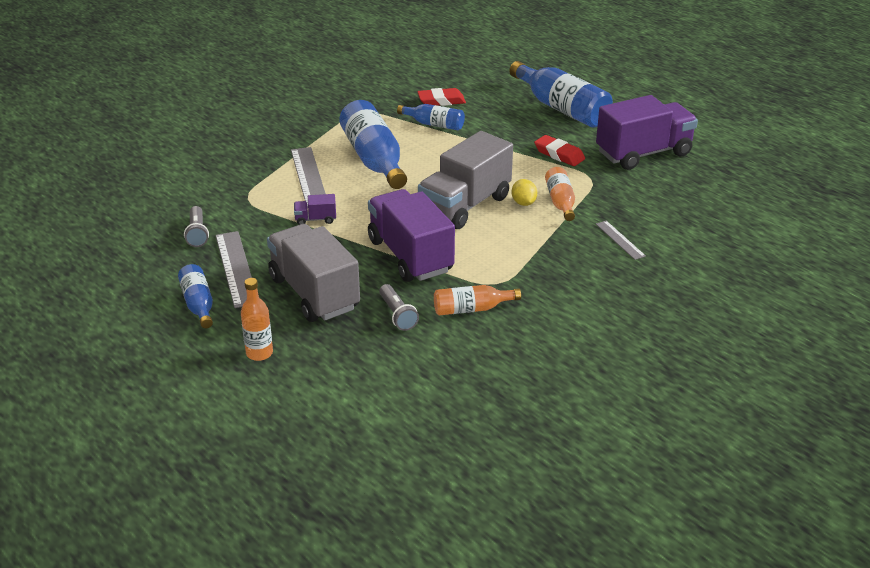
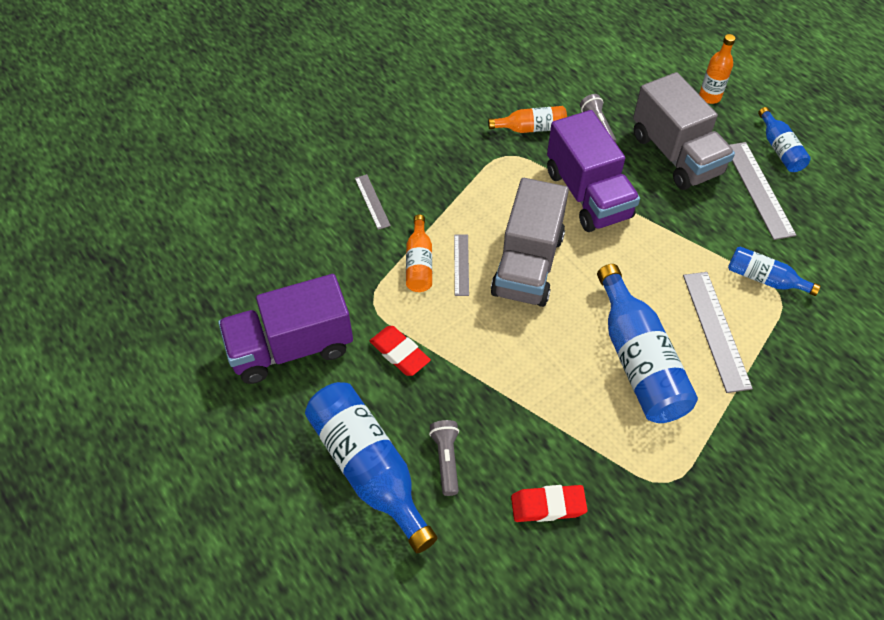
camera: 175 degrees left, 20 degrees up
(197, 233) = (817, 241): grey flashlight -> grey flashlight (446, 459)
(315, 219) = (693, 254): purple truck -> none
(434, 124) = (560, 438): blue bottle -> blue bottle (764, 279)
(465, 205) = (527, 265): grey truck -> grey truck turned 150 degrees clockwise
(523, 203) = (461, 264): yellow lemon -> grey ruler

